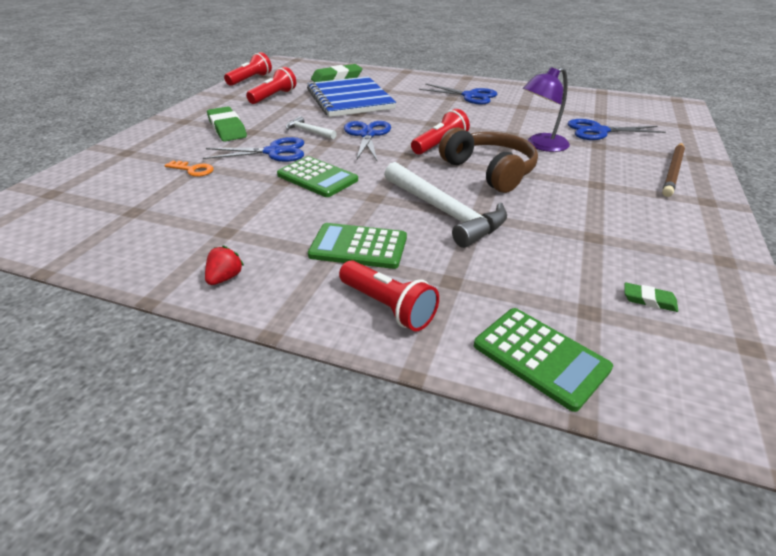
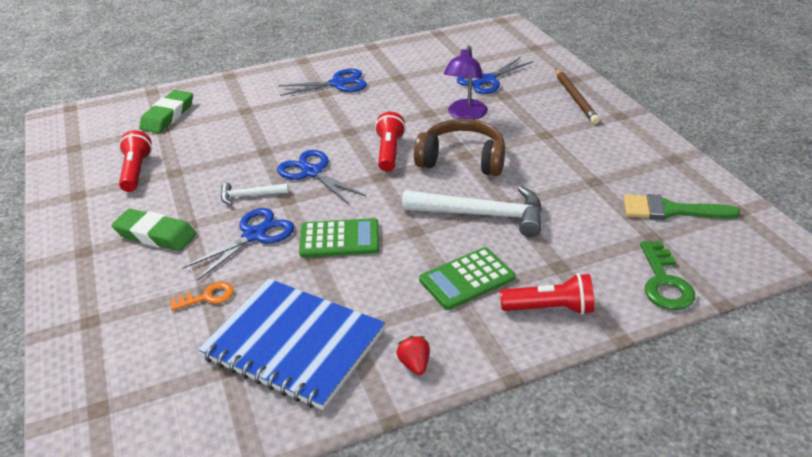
camera: 40 degrees left, 0 degrees up
(250, 80) = (63, 161): red flashlight -> none
(349, 99) = (228, 138): blue notebook -> blue notebook (294, 345)
(540, 357) = (664, 282): green calculator -> green key
(649, 300) = (670, 210): green eraser -> green brush

